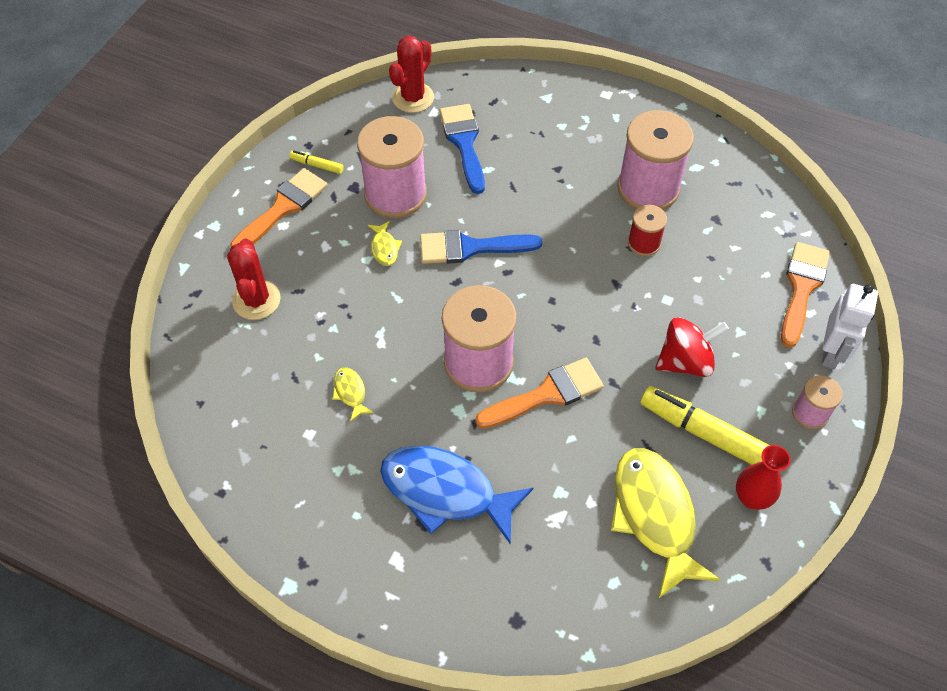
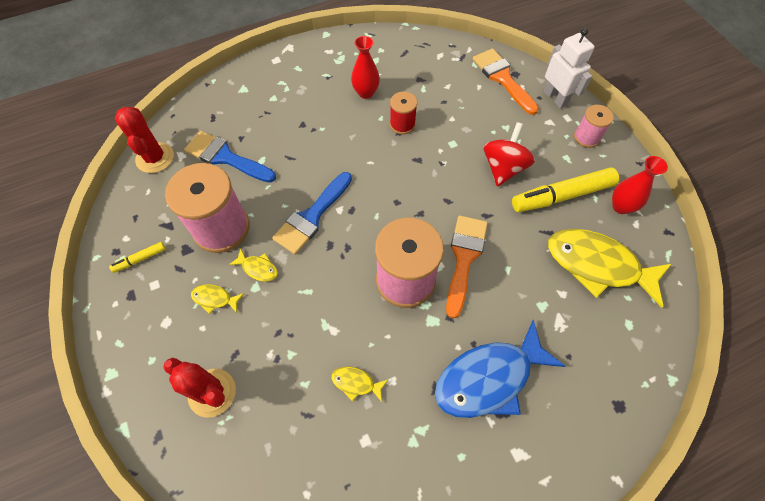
camera: 50 degrees left, 5 degrees up
(283, 208) = (150, 310): orange brush -> none
(331, 240) = (215, 299): none -> yellow fish
(648, 188) = (366, 93): pink spool -> red vase

